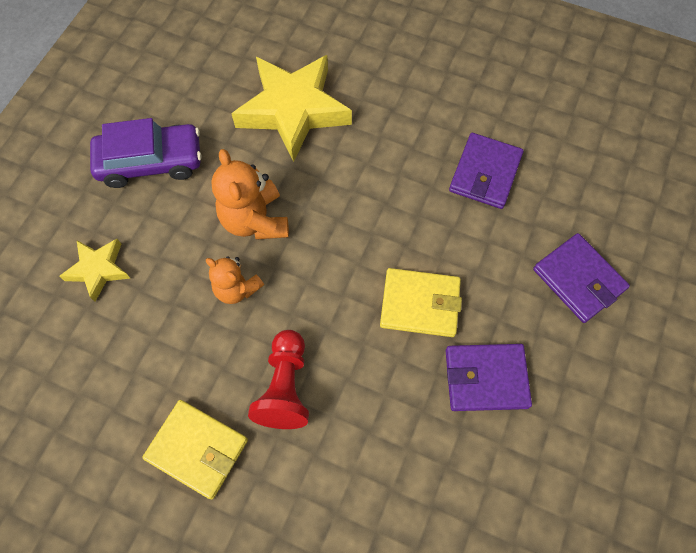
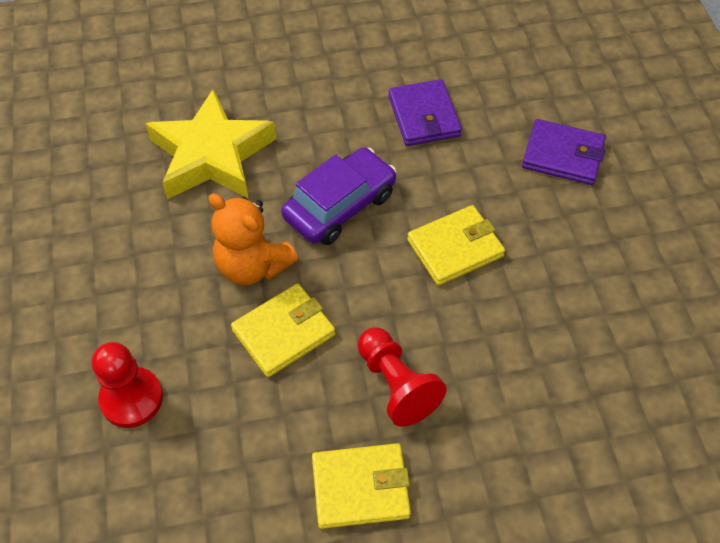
camera: 35 degrees left, 10 degrees down
(98, 269) = (131, 398): yellow star -> red pawn
(151, 162) = (106, 274): purple car -> purple car (340, 206)
(237, 288) = (284, 332): orange teddy bear -> yellow wallet
(486, 378) = (554, 272): purple wallet -> none

